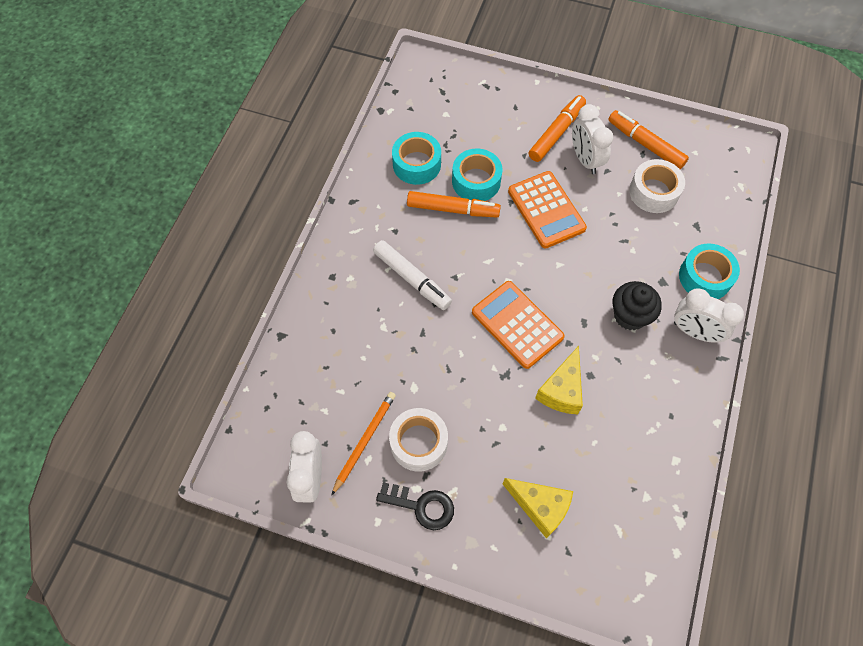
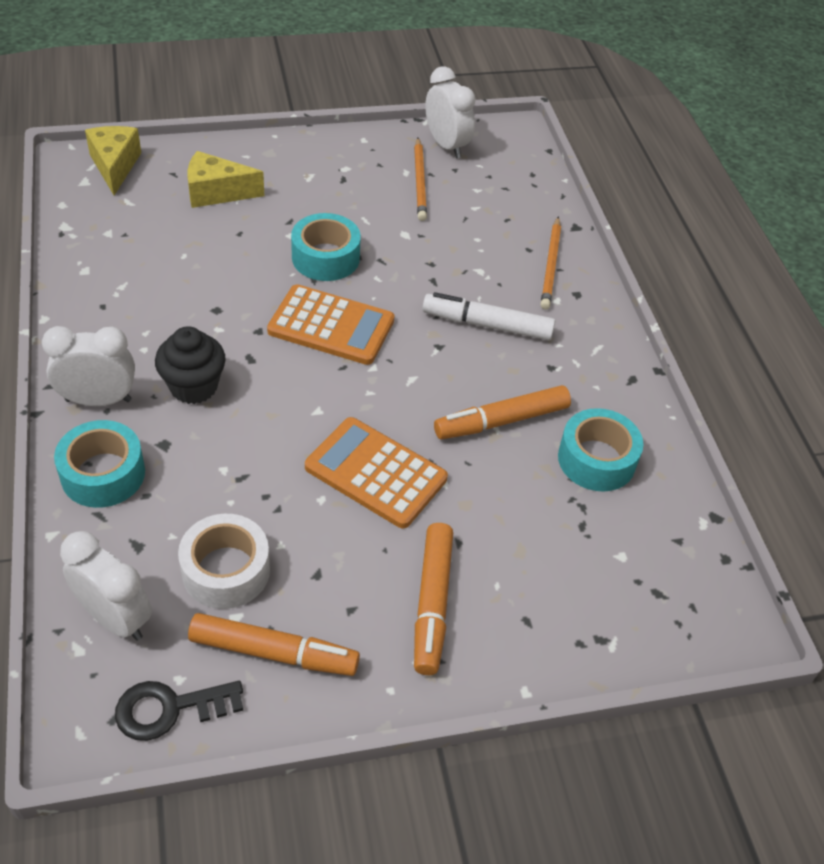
camera: 145 degrees right, 15 degrees down
(329, 308) = (551, 265): none -> orange pencil
(418, 443) = (367, 197): white tape -> none
(421, 506) = (331, 159): black key -> black key (169, 709)
(476, 181) = (499, 471): turquoise tape -> turquoise tape (325, 257)
(562, 390) = (243, 285): yellow cheese -> yellow cheese (115, 166)
(585, 159) = (361, 577): white clock -> white clock (115, 618)

